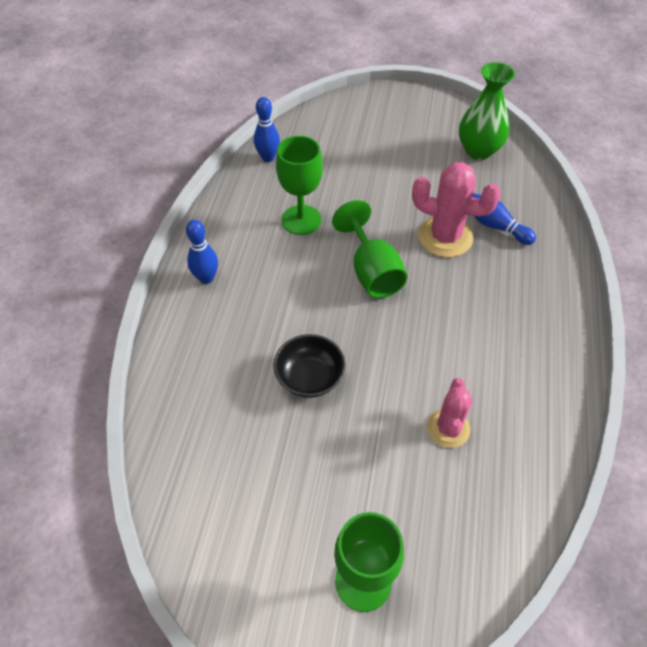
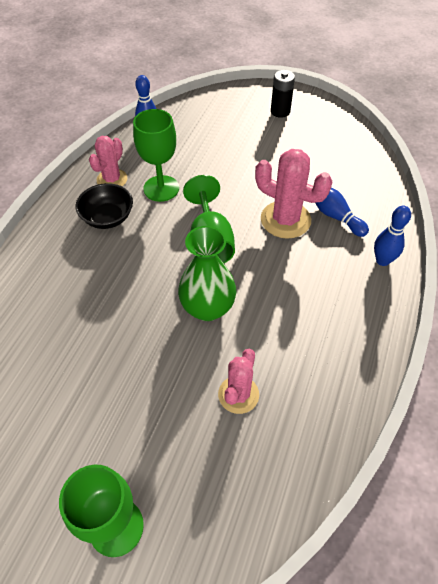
camera: 10 degrees right, 0 degrees up
(206, 278) = (63, 227): blue bowling pin -> blue bowling pin (382, 260)
(243, 217) = (112, 179): none -> pink cactus
(309, 377) = (126, 327): black bowl -> black bowl (108, 218)
(406, 117) = (280, 111): none -> black battery
(478, 150) = (338, 148): green vase -> green vase (207, 308)

